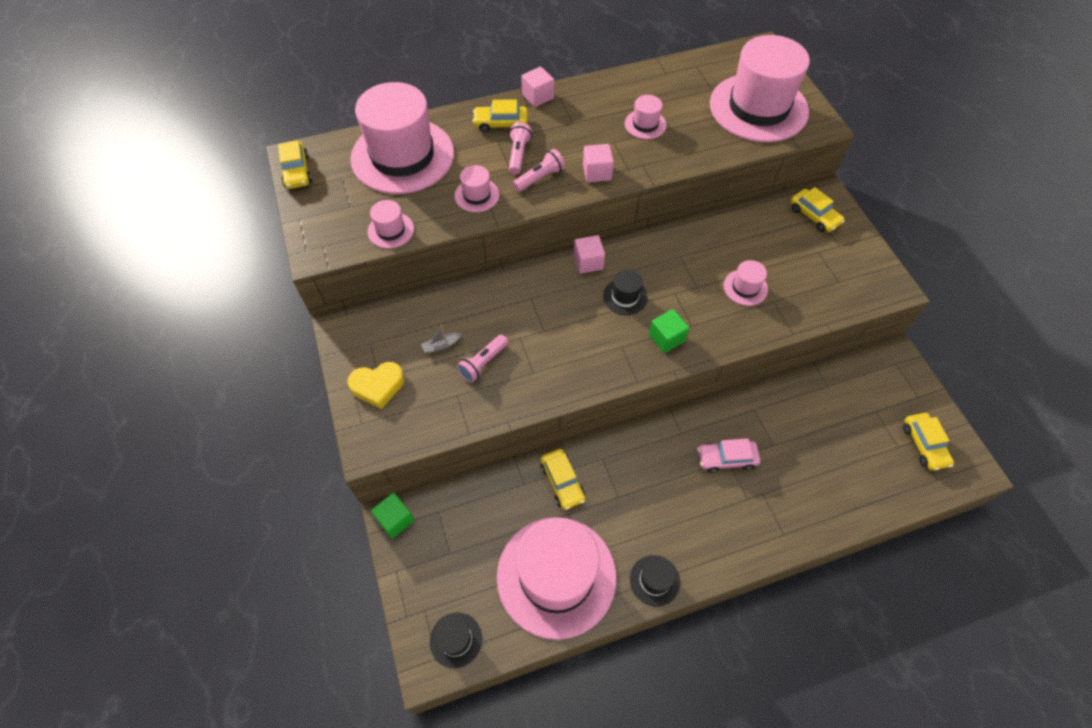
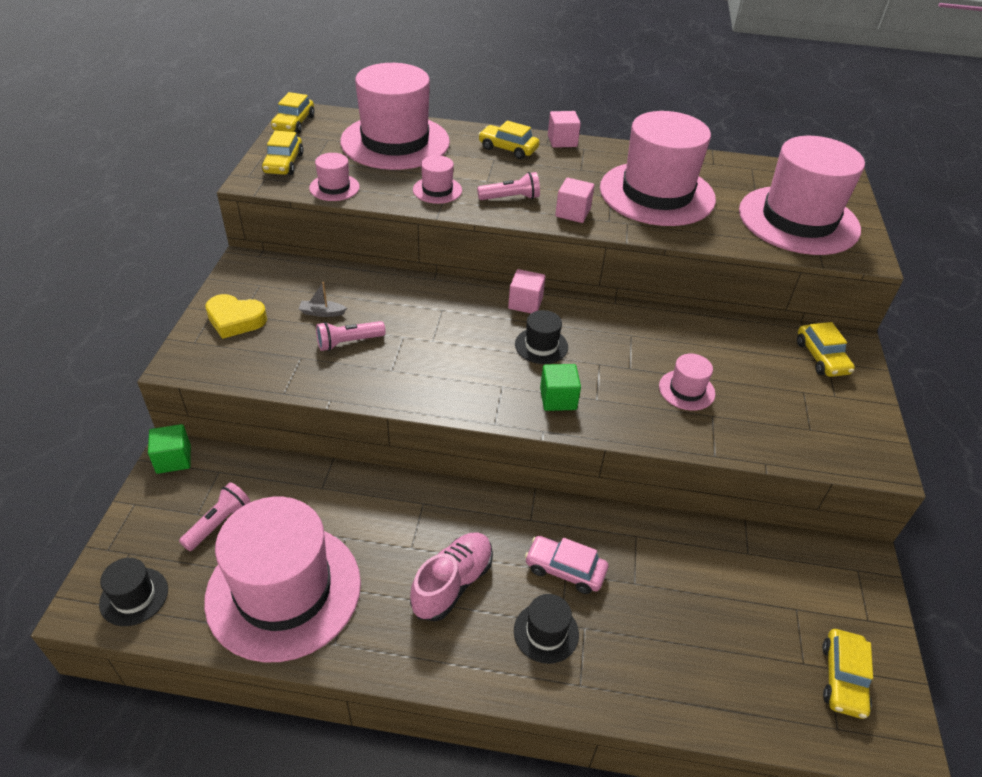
camera: 25 degrees right, 15 degrees down
(518, 154) = (505, 175): pink flashlight -> pink flashlight (219, 523)
(562, 482) = (363, 505): yellow car -> yellow car (284, 163)
(645, 124) = (657, 194): pink hat -> pink hat, size x2.38
(654, 580) = (386, 652): black hat -> black hat (546, 632)
(663, 508) = (452, 584): none -> pink shoe

